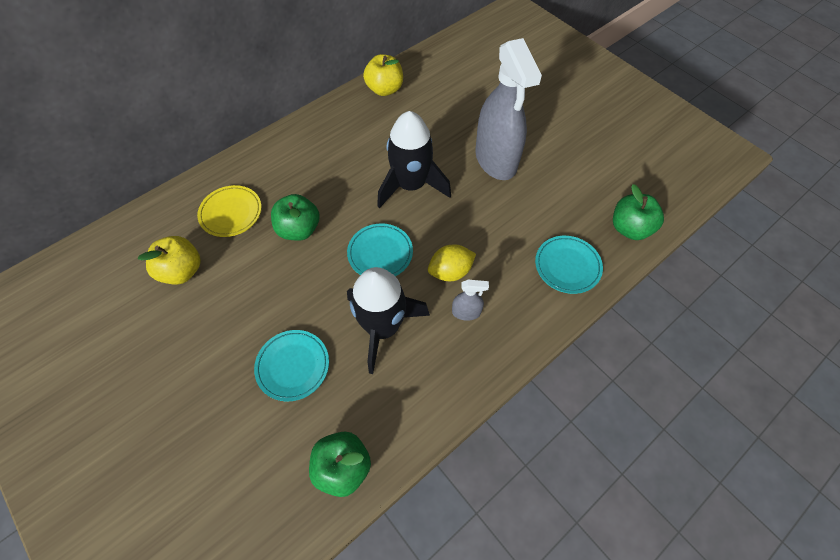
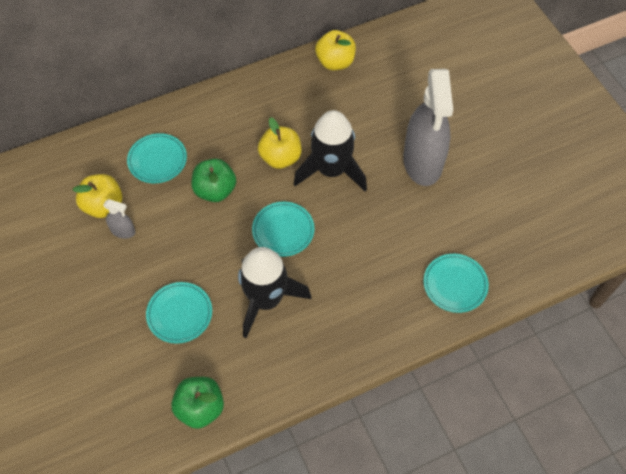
camera: 15 degrees right, 0 degrees up
(231, 213) = (157, 160): yellow plate -> turquoise plate
(357, 184) = (280, 158): none -> yellow apple
(450, 271) = (342, 263): yellow lemon -> none
(466, 312) = (345, 304): grey spray bottle -> grey spray bottle (123, 231)
(629, 228) = (530, 262): green apple -> none

